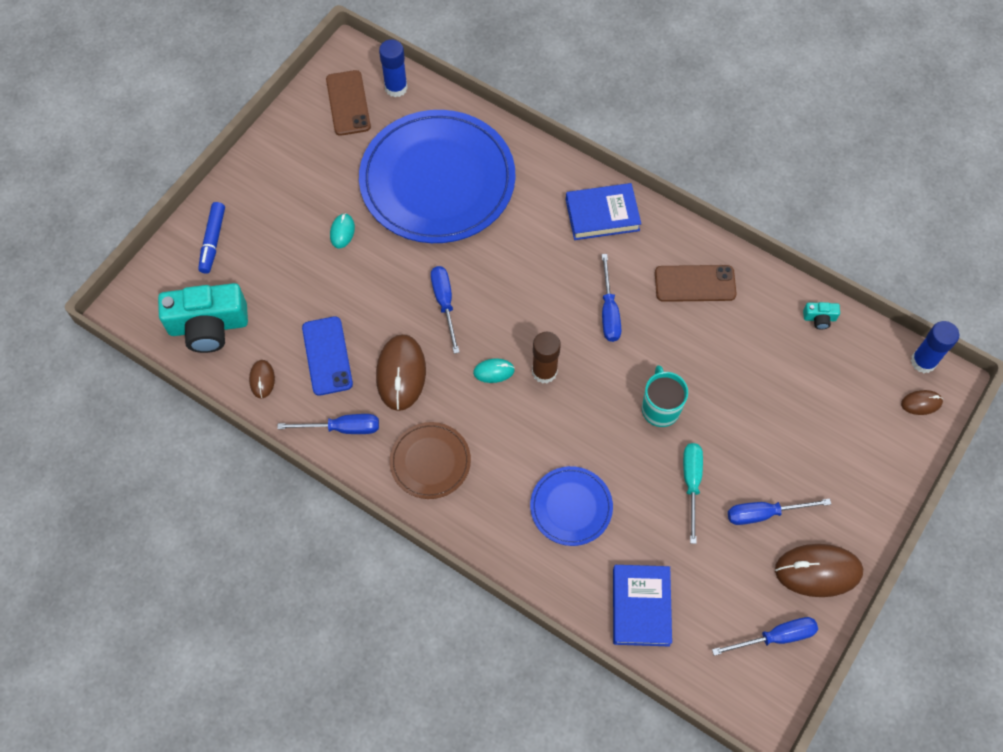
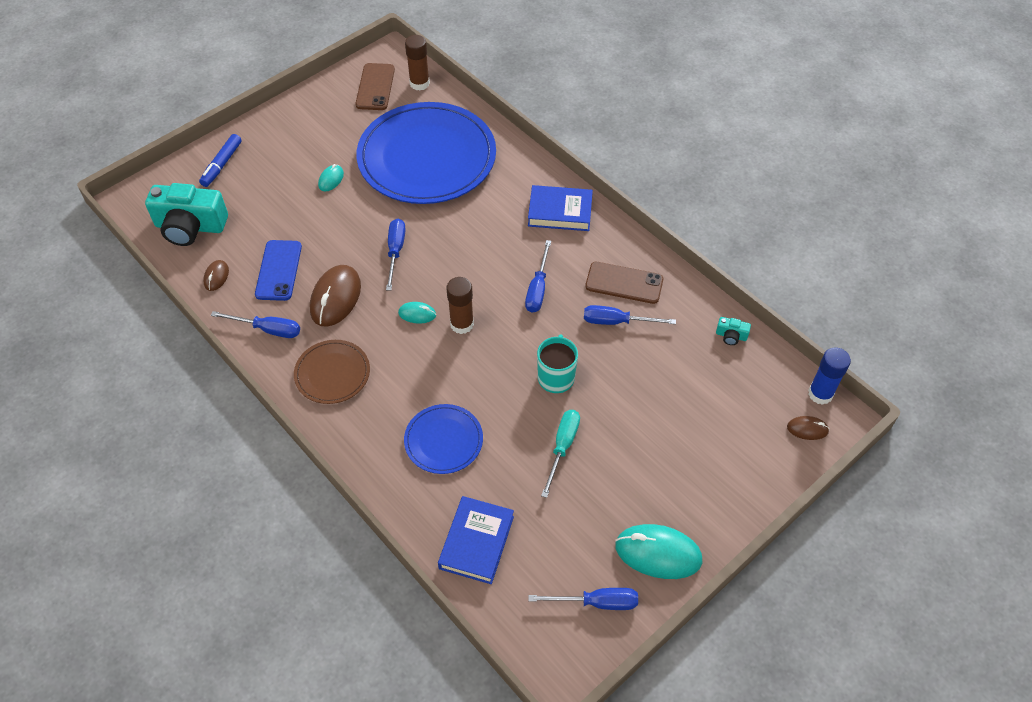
camera: 15 degrees right, 10 degrees down
(396, 88) = (419, 83): blue glue stick -> brown glue stick
(764, 513) = (623, 489): blue screwdriver -> blue screwdriver (617, 321)
(818, 571) = (658, 553): brown mouse -> turquoise mouse

